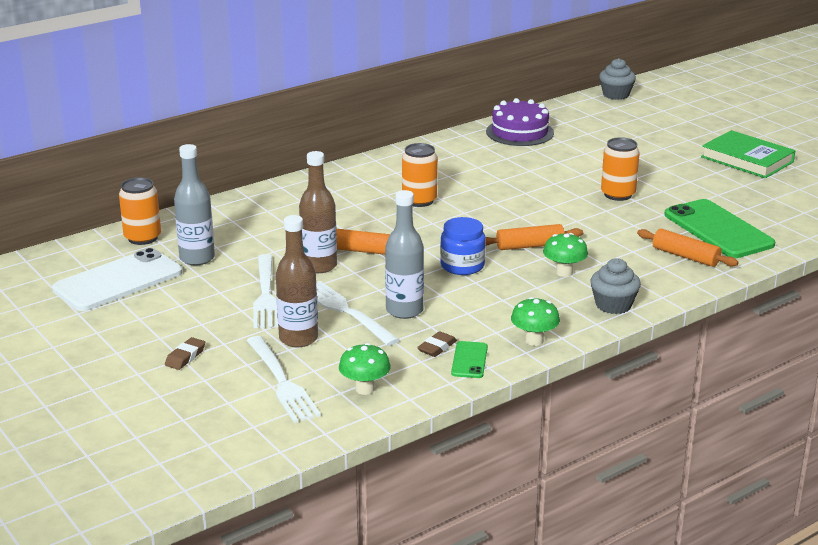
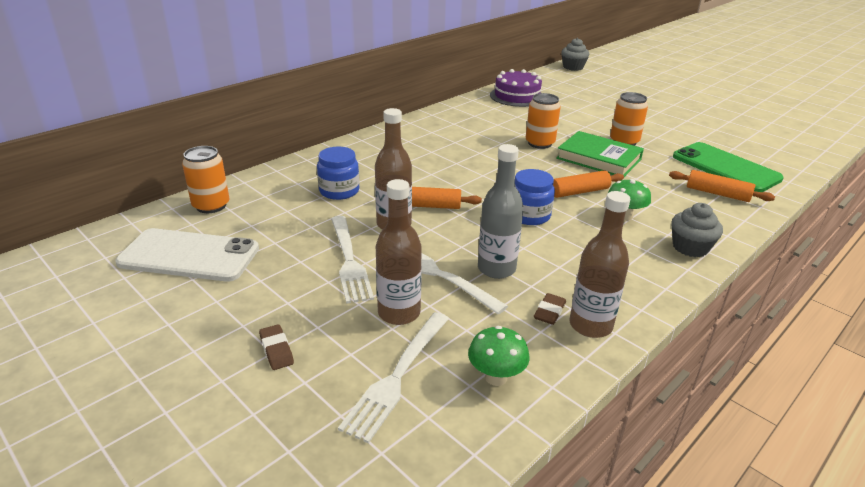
camera: 10 degrees left, 5 degrees up
(118, 281) = (189, 256): white phone -> white phone turned 60 degrees clockwise
(185, 357) = (276, 350): brown eraser -> brown eraser turned 45 degrees counterclockwise
(197, 258) = (270, 224): grey bottle -> none
(273, 231) = (339, 191): none -> blue jar
(282, 382) = (397, 376): white fork -> white fork turned 60 degrees clockwise
(419, 200) = (462, 155): orange can -> orange can (540, 143)
(469, 360) = (590, 325): green phone -> brown bottle
(534, 340) = (641, 294): green mushroom -> none
(747, 159) = (702, 109): green book -> green book (598, 159)

